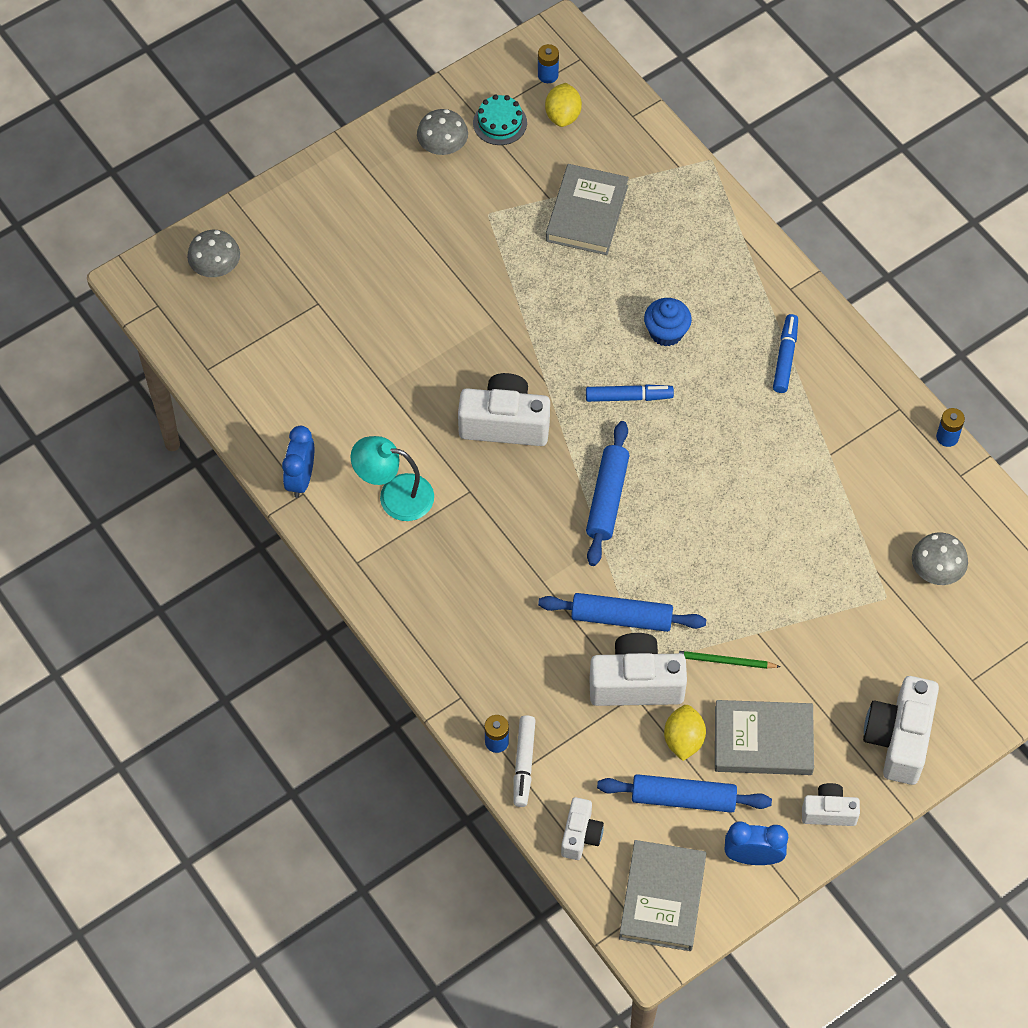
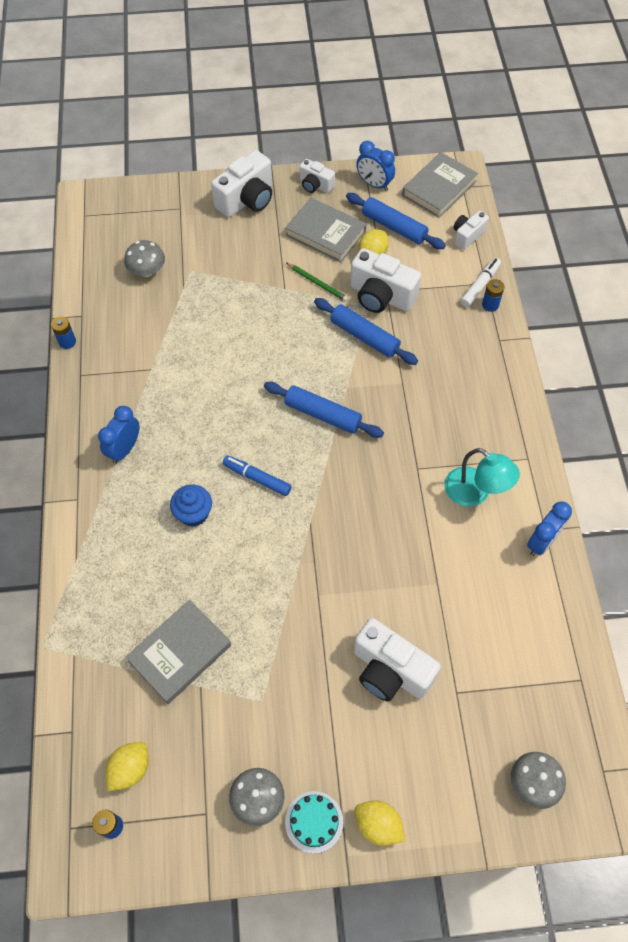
camera: 150 degrees left, 0 degrees up
(332, 176) = (378, 825): none -> yellow lemon
(500, 123) = (190, 795): turquoise cake -> turquoise cake (314, 821)
(505, 423) = (361, 505): white camera -> white camera (390, 670)
(607, 498) = (322, 415): blue rolling pin -> blue rolling pin turned 75 degrees clockwise
(785, 357) = (124, 449): blue marker -> blue clock

